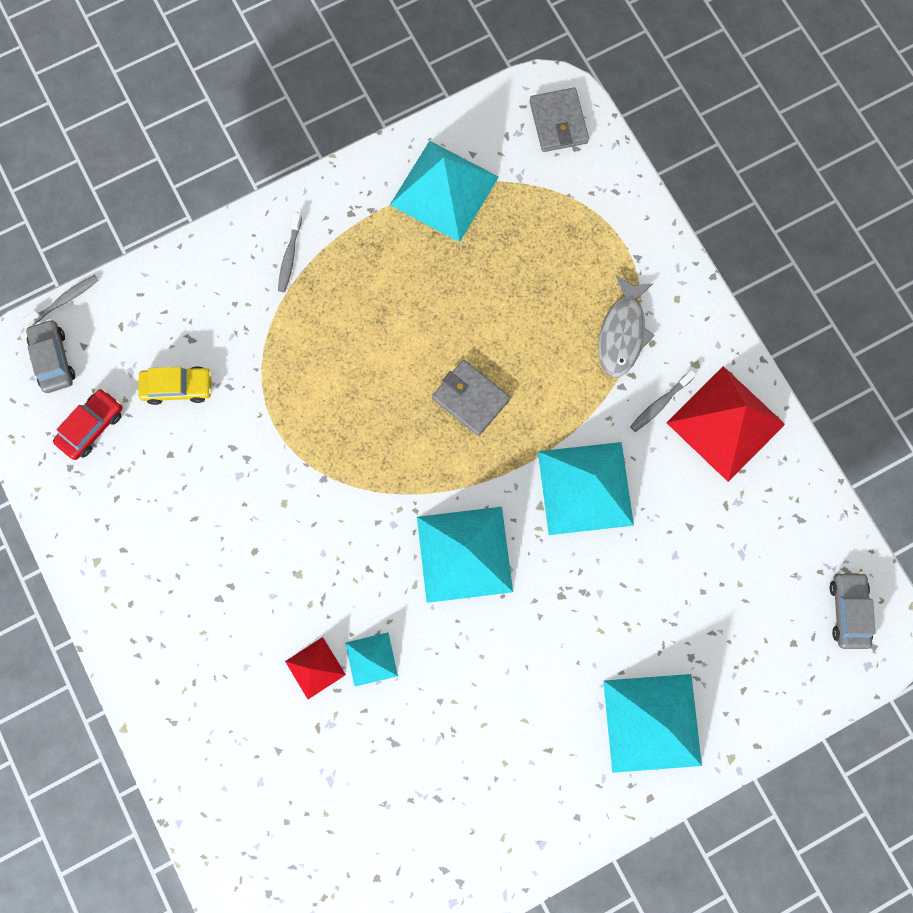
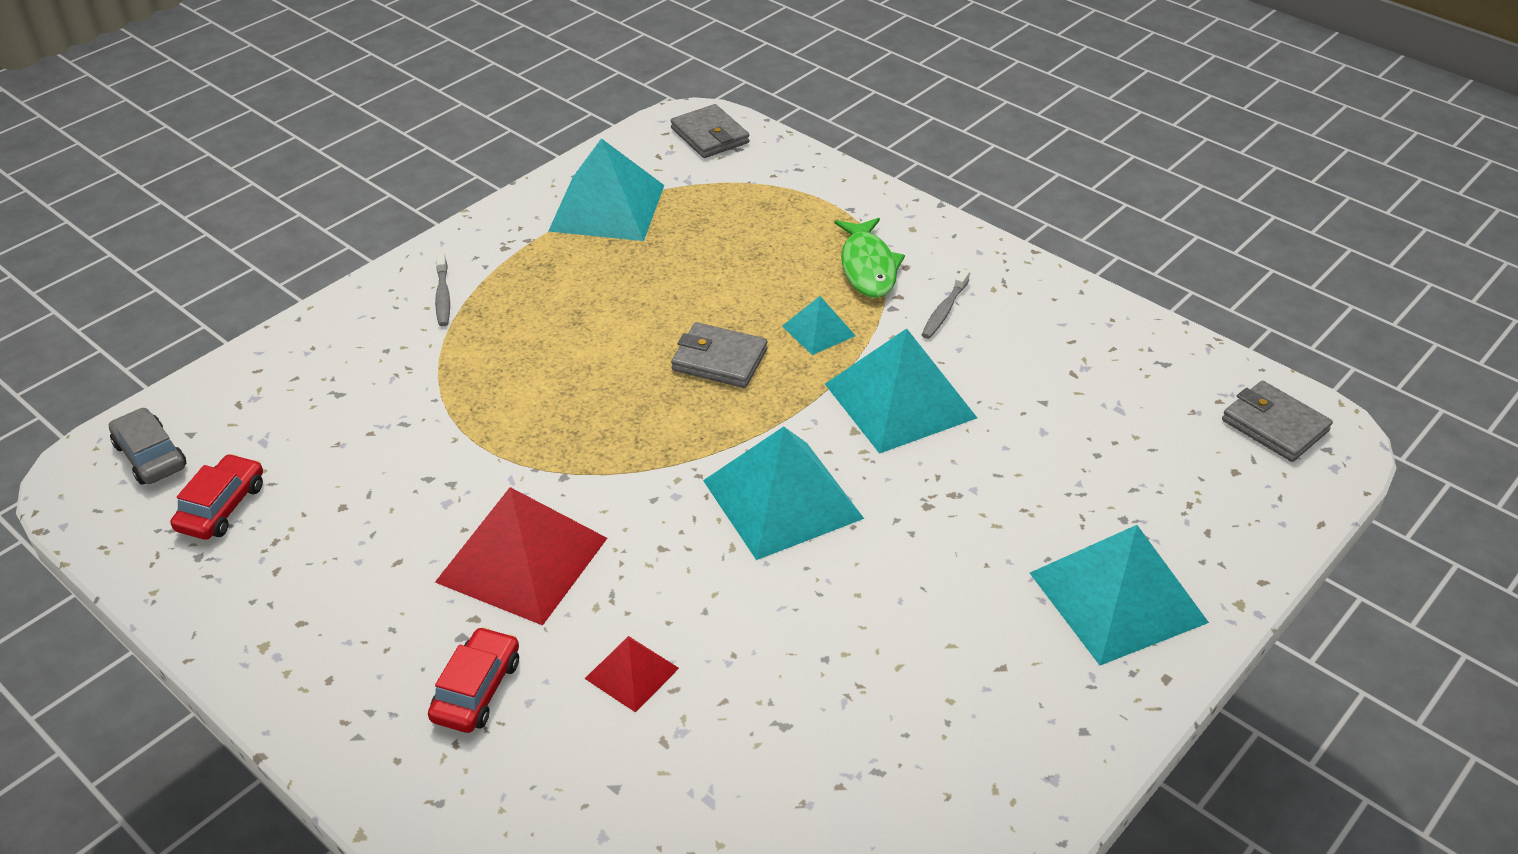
camera: 20 degrees left, 35 degrees down
(65, 300) = (155, 398): grey toothbrush -> none
(178, 387) = (334, 440): yellow car -> none
(217, 645) = (477, 689): none -> red car
(371, 659) = (708, 640): turquoise pyramid -> turquoise pyramid (818, 330)
(622, 333) = (868, 267): grey fish -> green fish
(725, 423) = (1027, 308): red pyramid -> red pyramid (522, 559)
(848, 611) = (1274, 425): grey car -> grey wallet

